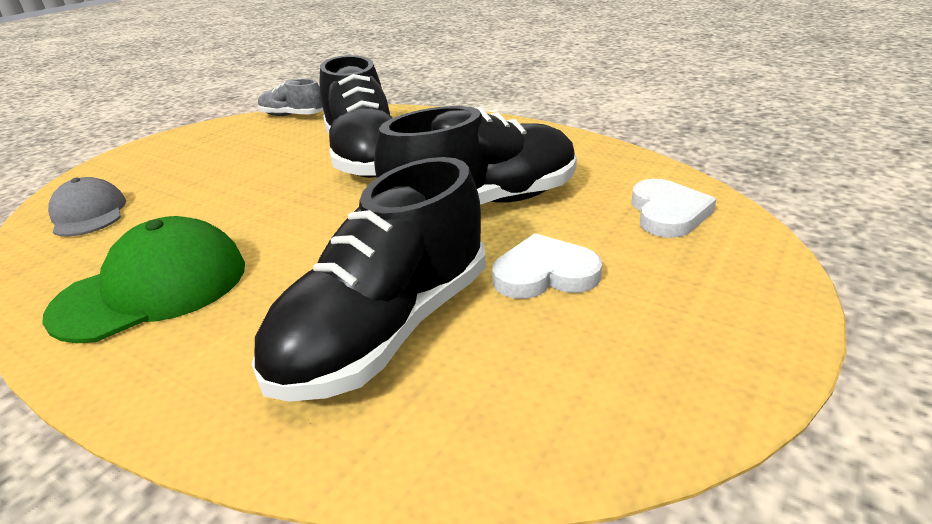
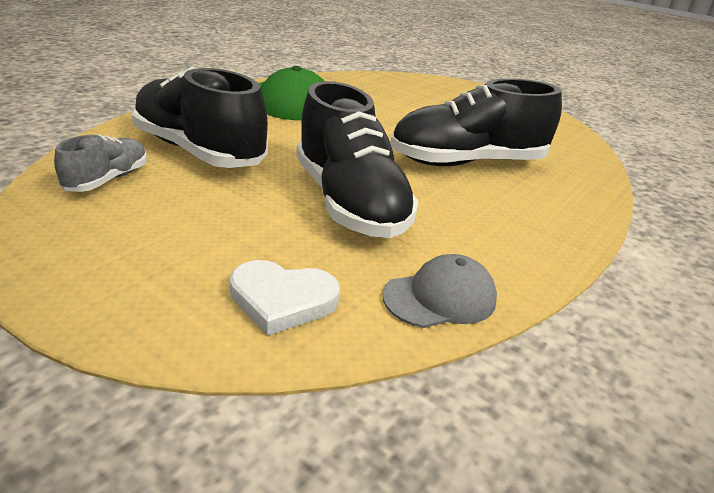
camera: 90 degrees right, 0 degrees up
(89, 214) = (389, 85): grey cap -> grey cap (440, 297)
(292, 116) = (576, 139): grey shoe -> grey shoe (107, 180)
(544, 274) = (219, 209): white heart -> none

